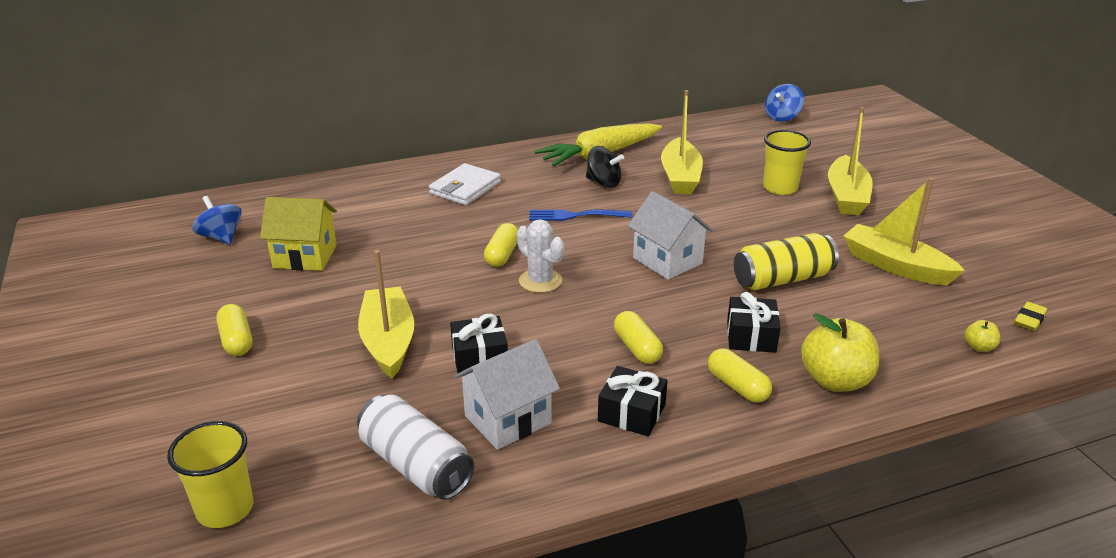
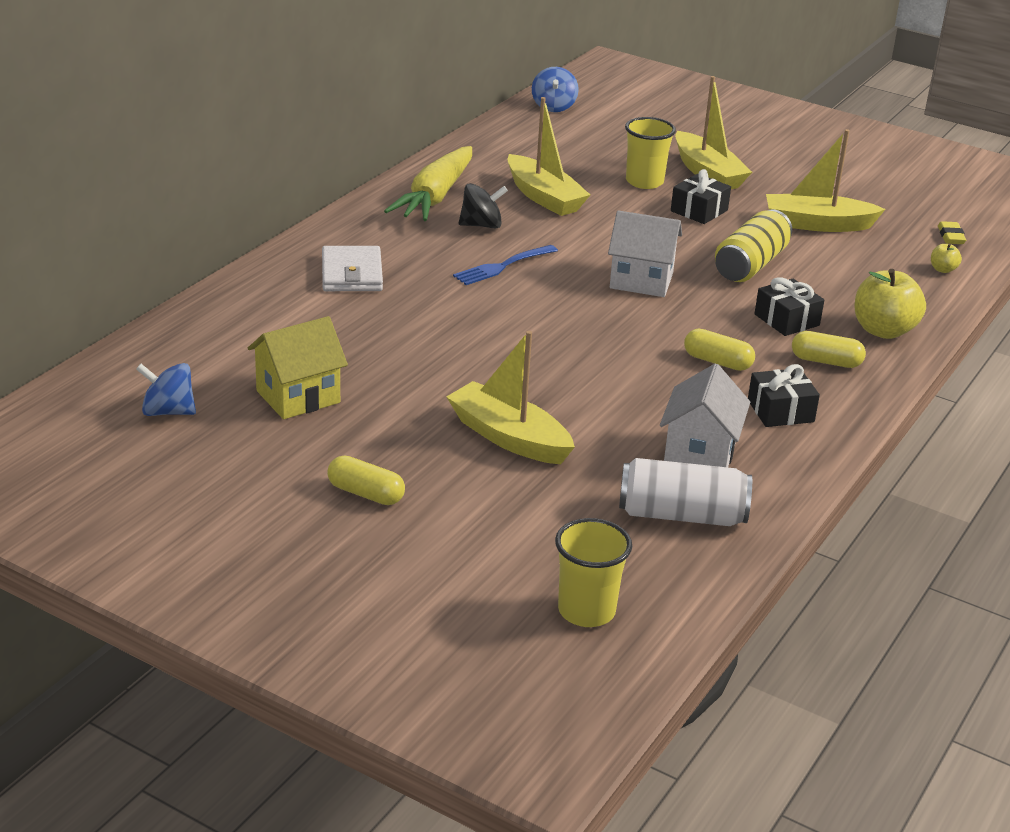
camera: 40 degrees left, 0 degrees up
(479, 357) = (606, 418): black gift -> black gift (699, 211)
(502, 255) = (491, 326): yellow capsule -> none
(540, 281) = (560, 337): white cactus -> none

